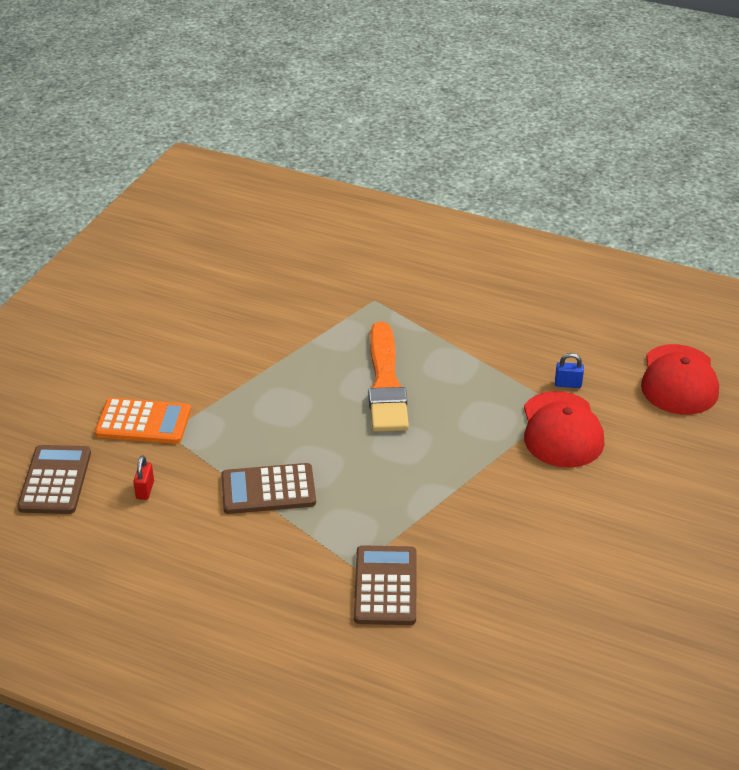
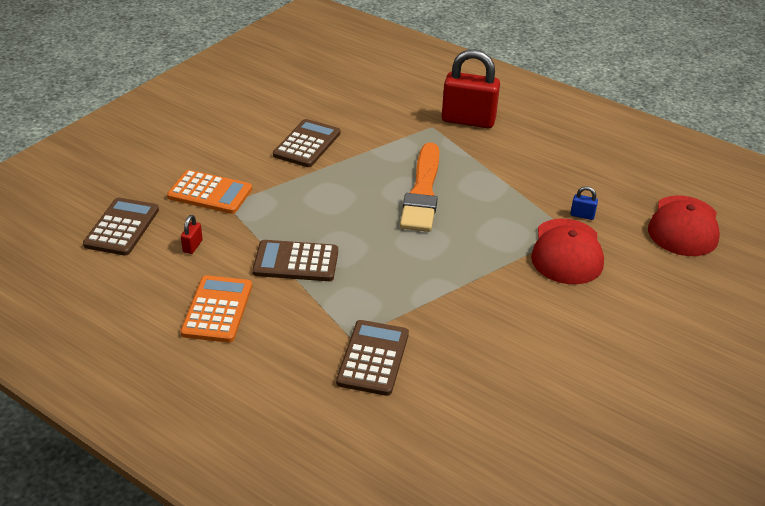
camera: 10 degrees right, 0 degrees up
(198, 560) = (217, 309): none -> orange calculator
(237, 344) = (307, 144): none -> brown calculator
(413, 286) = (468, 120): none -> red padlock

